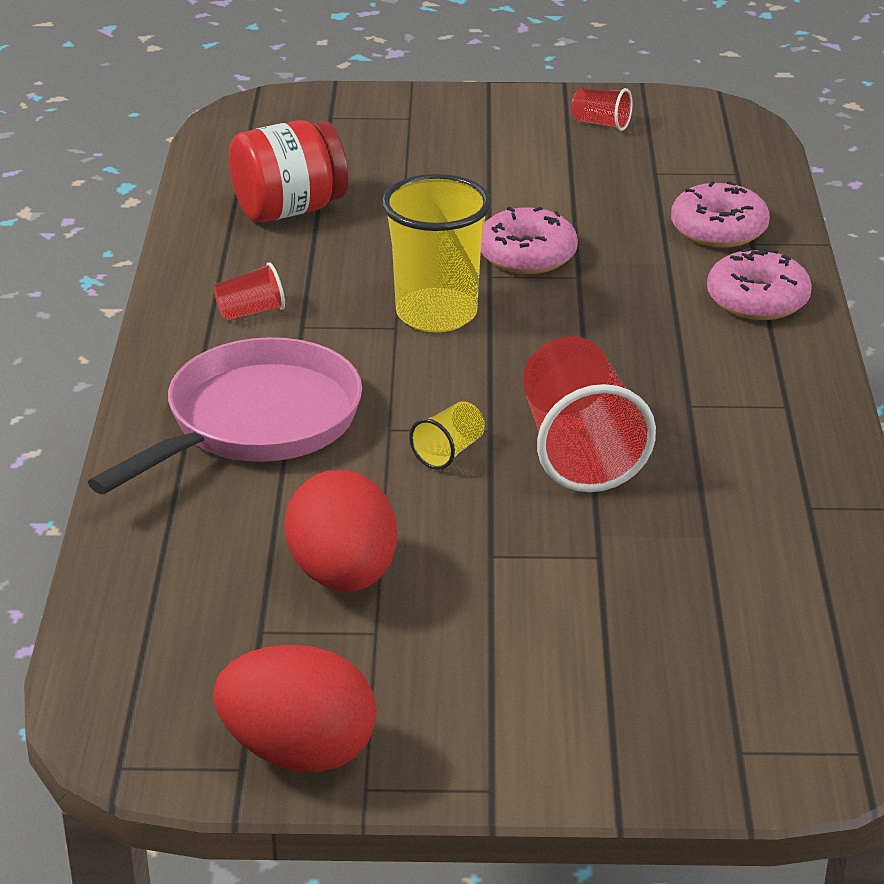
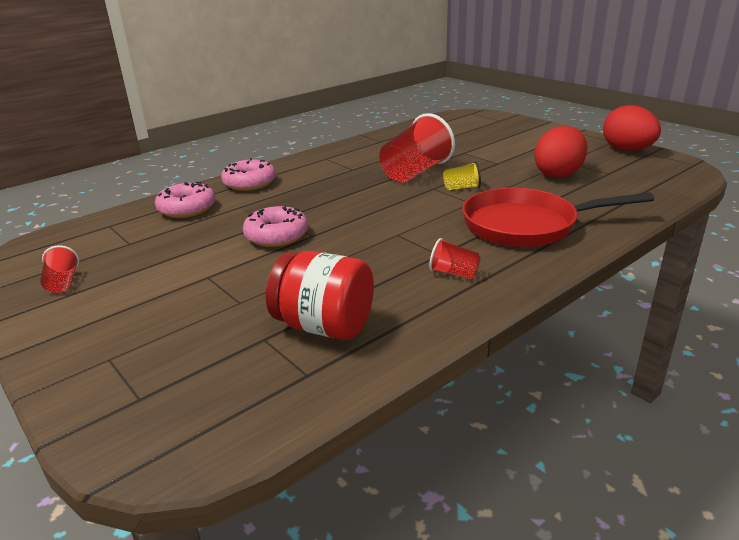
camera: 130 degrees left, 5 degrees down
(255, 423) = (526, 225): pink pan -> red pan
(436, 314) = (369, 231): yellow cup -> none

